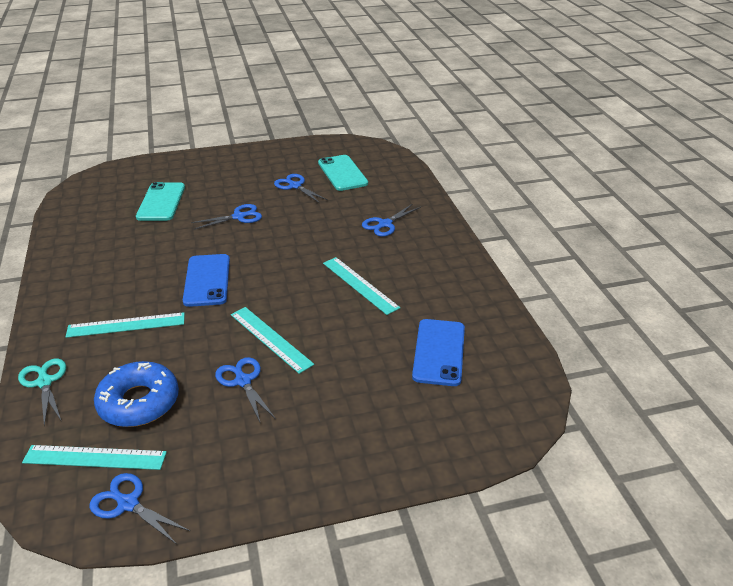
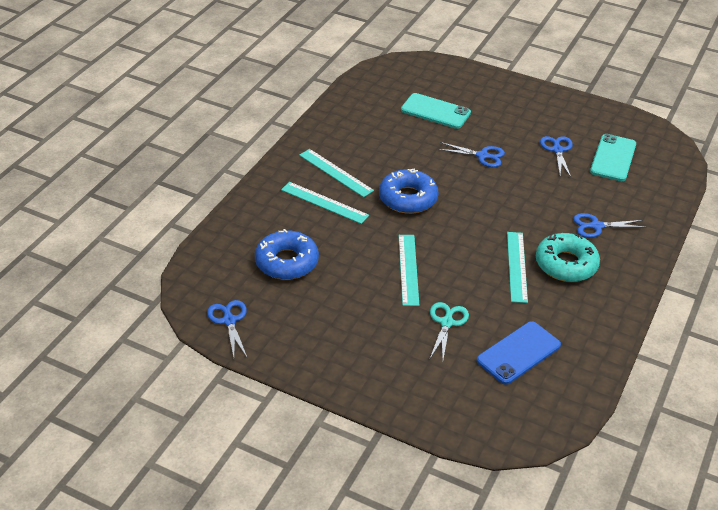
camera: 40 degrees right, 5 degrees up
(44, 382) = (245, 214): turquoise scissors -> turquoise scissors (446, 322)
(95, 457) = (234, 281): turquoise ruler -> turquoise ruler (335, 173)
(161, 202) = (435, 111): turquoise phone -> turquoise phone turned 75 degrees clockwise
(207, 280) = (408, 198): blue phone -> blue donut
(243, 381) = (361, 288): blue scissors -> none
(395, 263) = (566, 264): none -> turquoise donut

